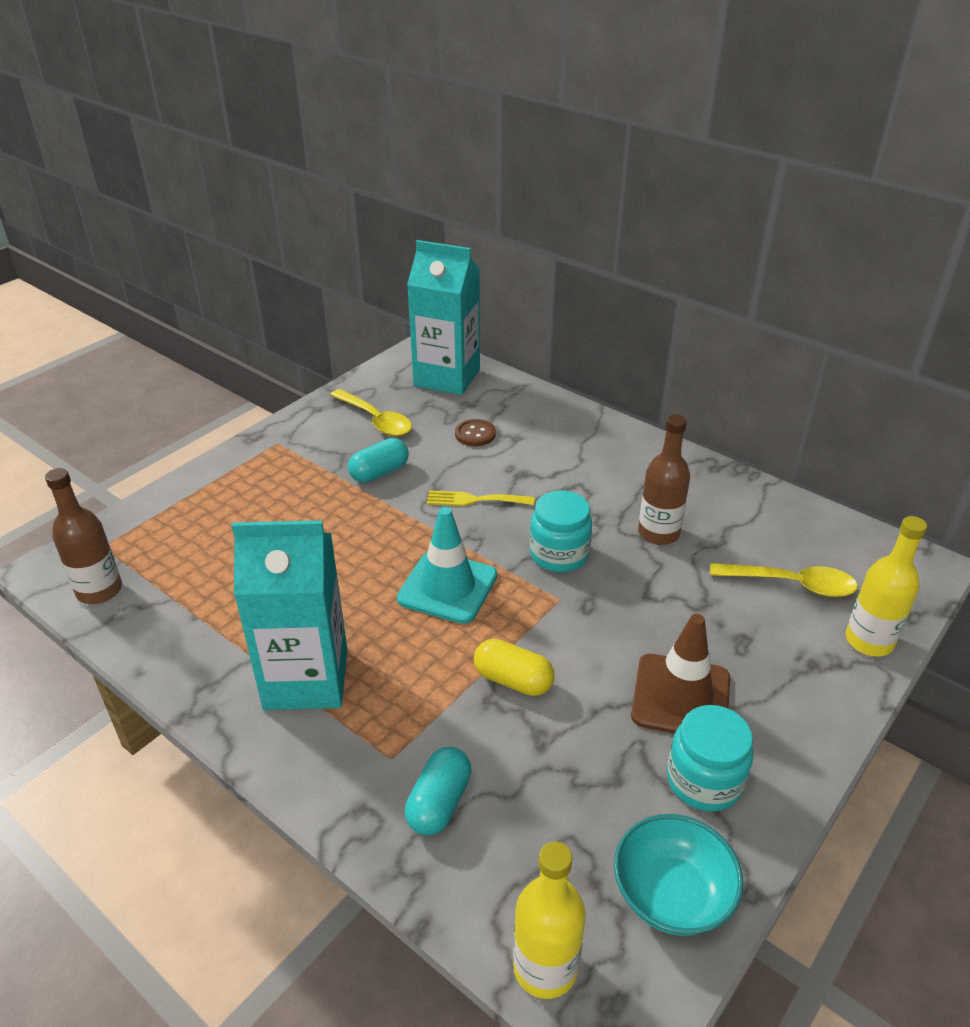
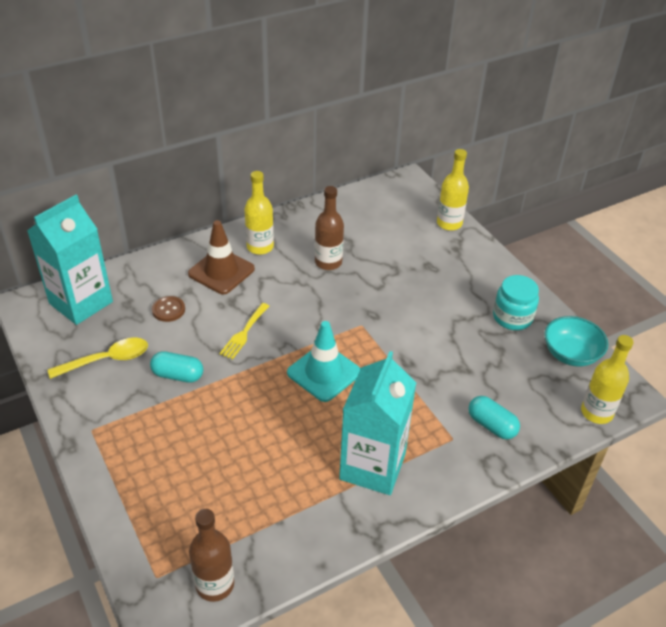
camera: 70 degrees left, 5 degrees up
(379, 472) = (178, 375): turquoise capsule -> turquoise capsule turned 60 degrees counterclockwise
(513, 680) = (417, 366): yellow capsule -> none
(559, 554) = (322, 311): turquoise jar -> none
(636, 466) = (260, 247): none -> yellow bottle
(681, 697) = (457, 304): brown traffic cone -> brown traffic cone (221, 271)
(791, 584) = (397, 230): yellow spoon -> none

